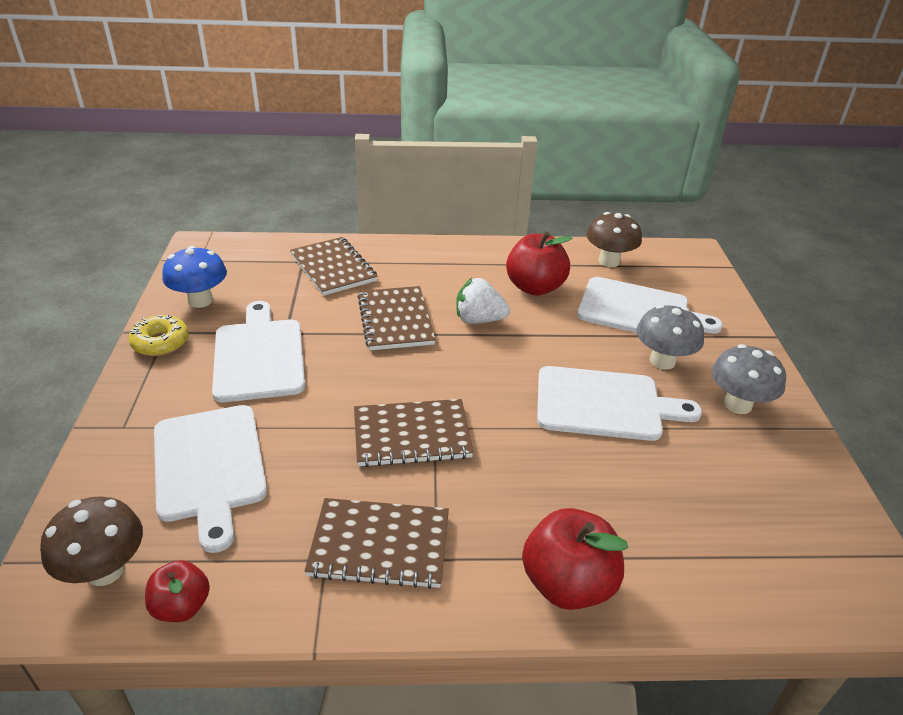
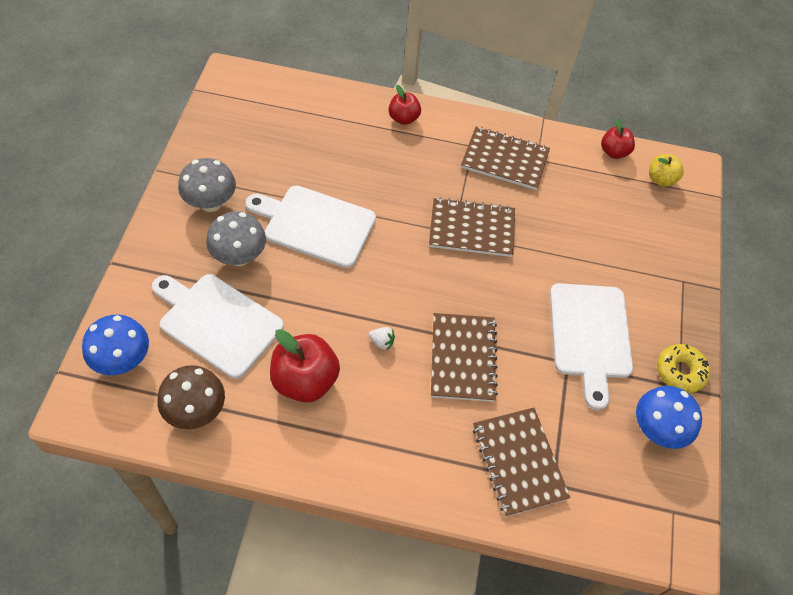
camera: 170 degrees left, 20 degrees up
(105, 570) = (660, 179): brown mushroom -> yellow apple
(210, 466) = (614, 234): white cutting board -> none
(479, 320) = (382, 342): white strawberry -> white strawberry, size x0.50
(567, 583) = (403, 118): red apple -> red apple, size x0.59
(692, 278) = (123, 360): none -> blue mushroom

